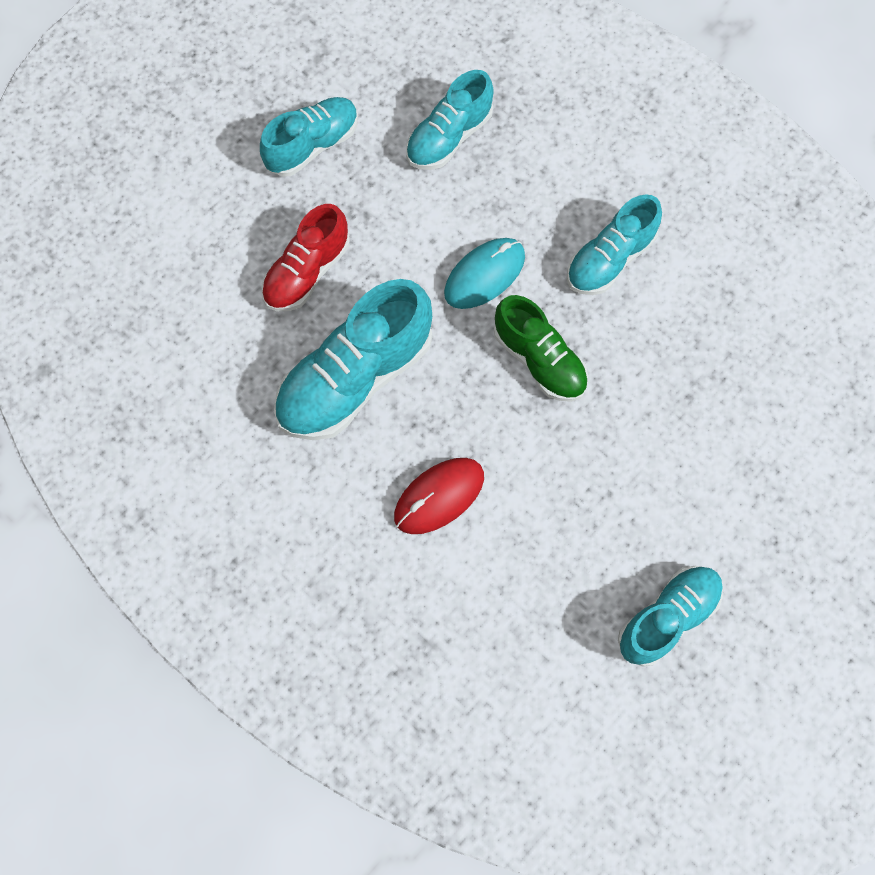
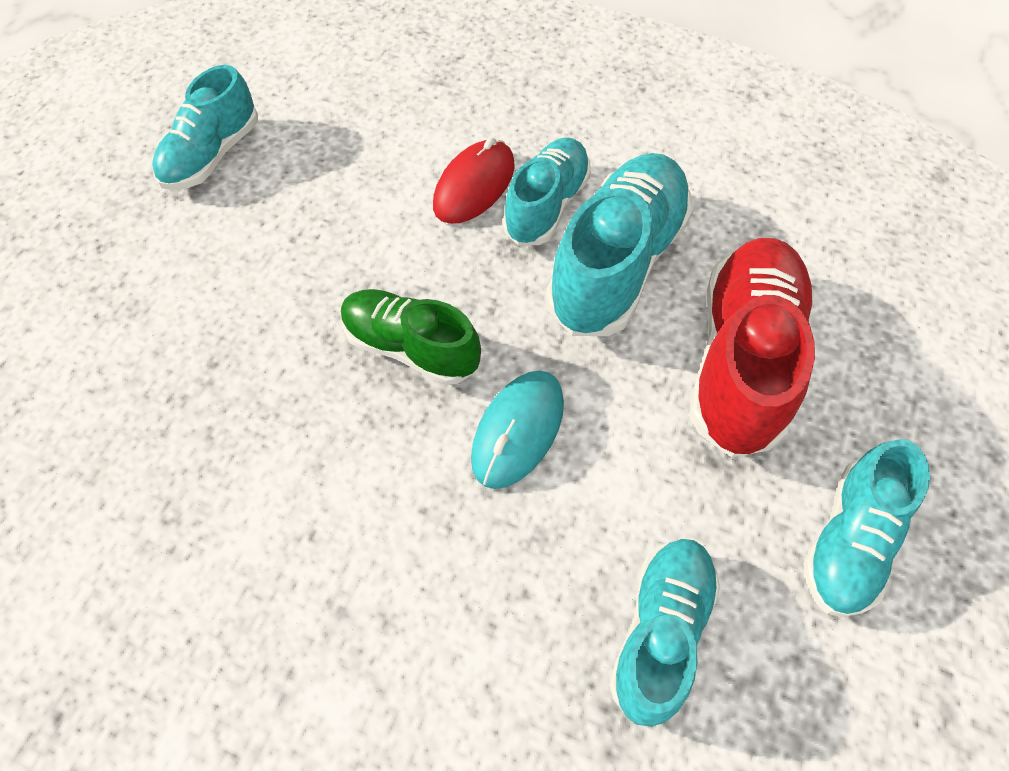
camera: 160 degrees right, 10 degrees down
(307, 272) = (741, 360): red shoe -> red shoe, size x1.56
(609, 259) = (352, 510): turquoise shoe -> turquoise shoe (546, 205)

